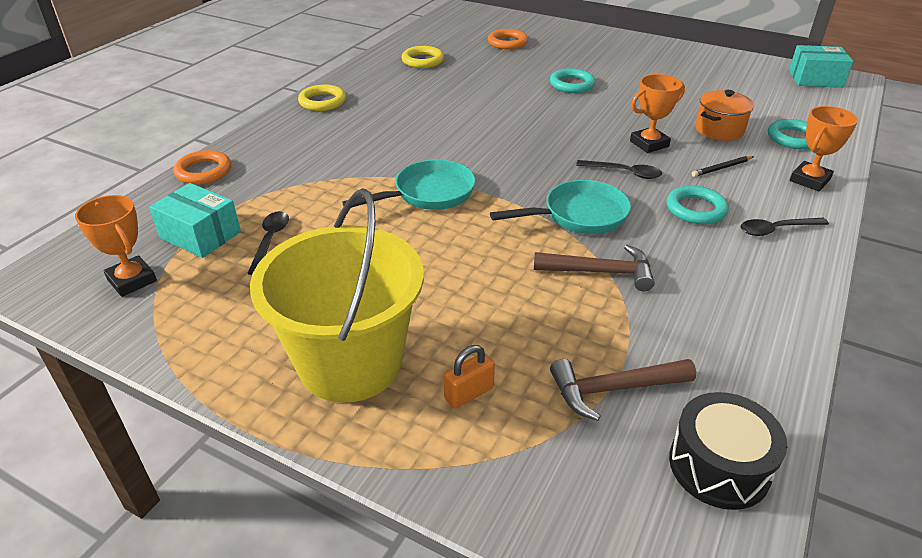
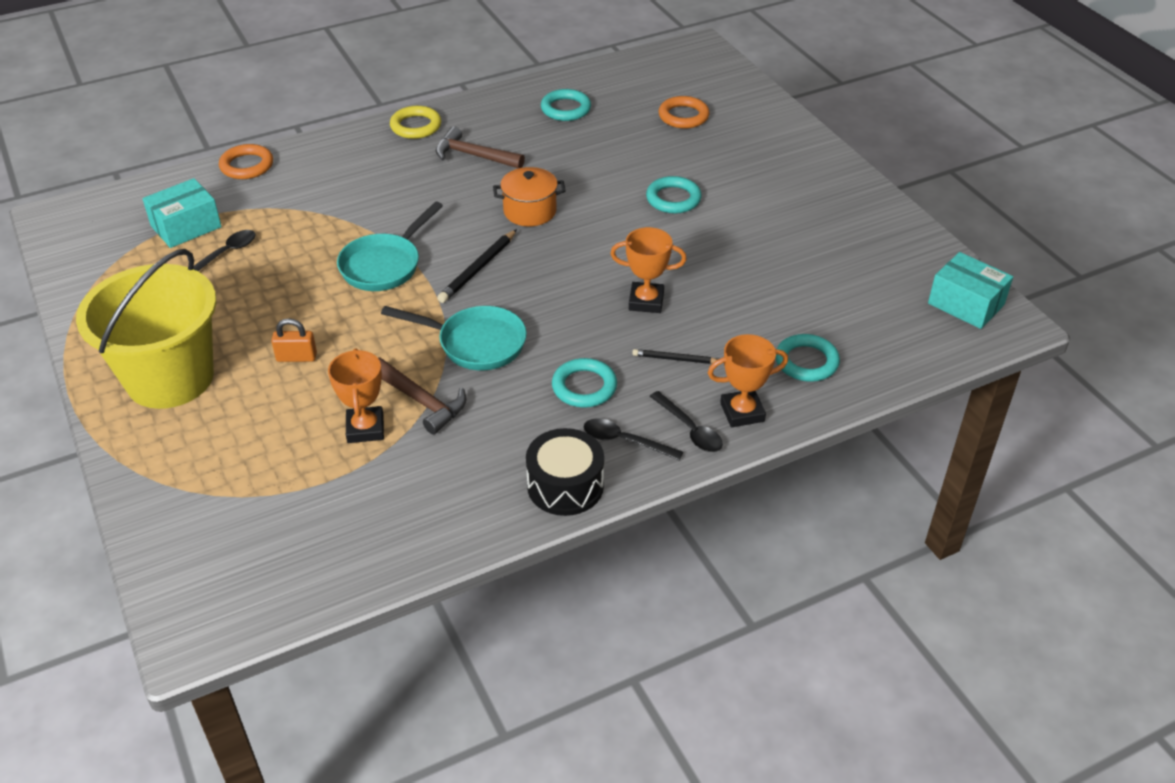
camera: 35 degrees right, 5 degrees up
(132, 280) = (109, 245): orange trophy -> orange trophy (365, 428)
(200, 235) = (186, 226): turquoise box -> turquoise box turned 75 degrees clockwise
(422, 60) = (565, 109): yellow ring -> turquoise ring
(428, 194) = (384, 265): turquoise pan -> turquoise pan turned 120 degrees clockwise
(469, 393) = (213, 439): orange padlock -> orange padlock (296, 357)
(505, 169) = (478, 269): none -> black pencil
(614, 389) = (305, 490): brown hammer -> brown hammer (474, 156)
(624, 173) = (576, 321): black spoon -> black spoon (689, 429)
(719, 130) = (743, 317): orange pot -> orange pot (530, 211)
(719, 466) = (299, 574): black drum -> black drum (565, 486)

